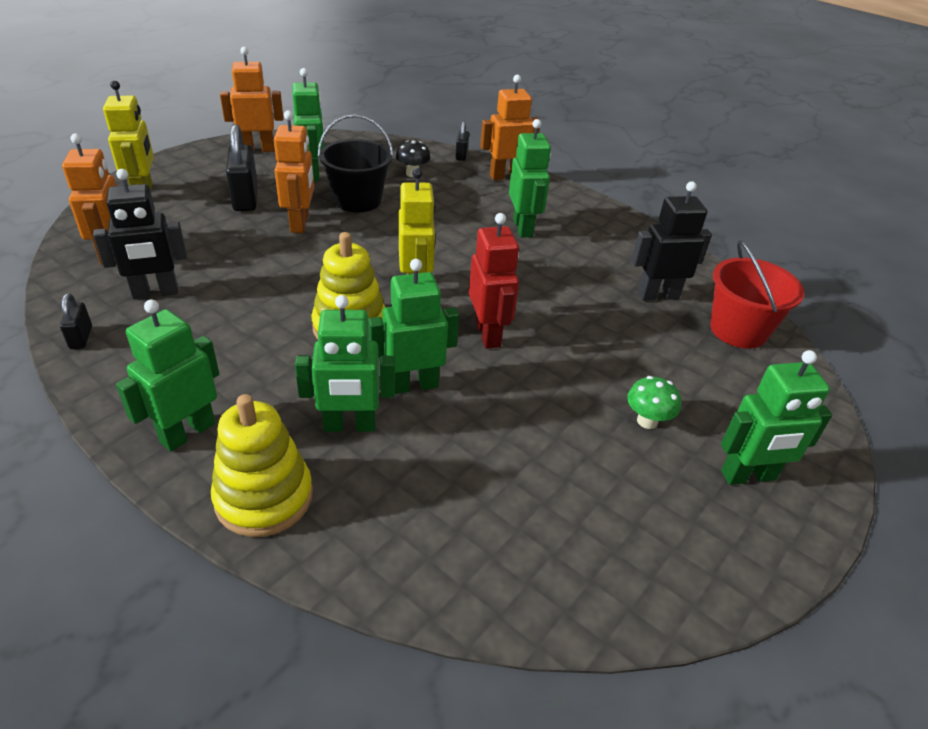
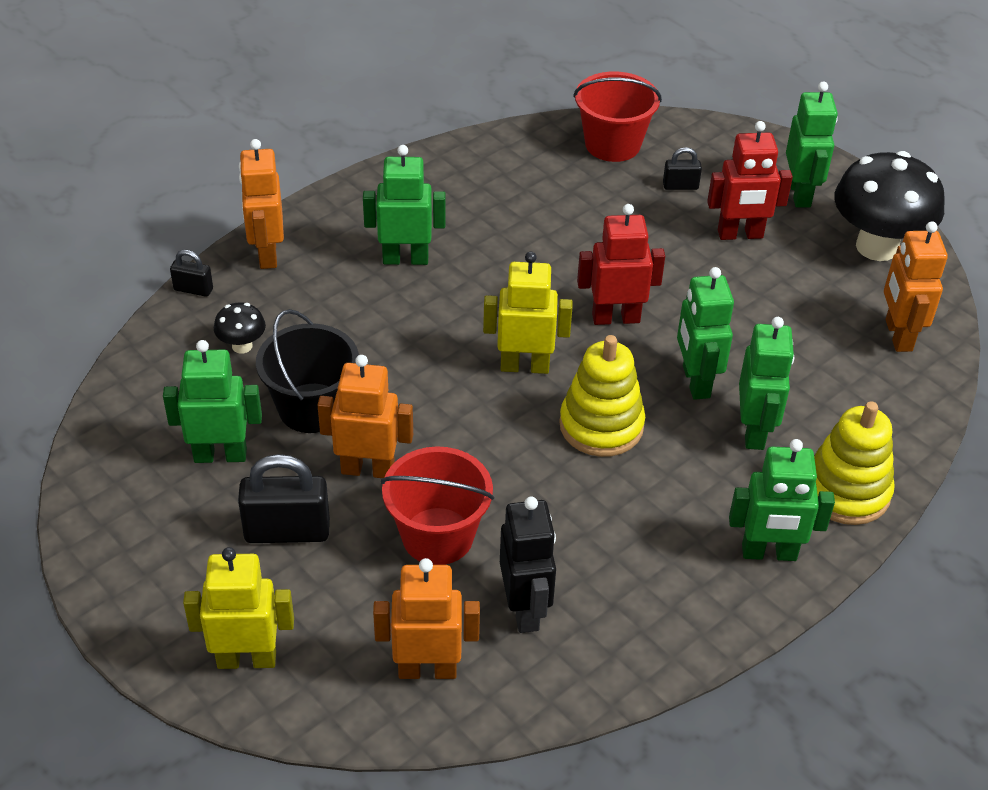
camera: 80 degrees left, 5 degrees up
(81, 338) = (615, 671): black padlock -> black padlock (680, 186)
(187, 432) = (769, 553): green robot -> green robot turned 45 degrees counterclockwise
(234, 253) = (437, 536): none -> red bucket
(258, 149) = (119, 524): orange robot -> orange robot (898, 335)
(647, 421) = (740, 234): green mushroom -> red robot
(658, 295) = (552, 182): black robot -> none
(687, 551) = (877, 247): none -> black mushroom

